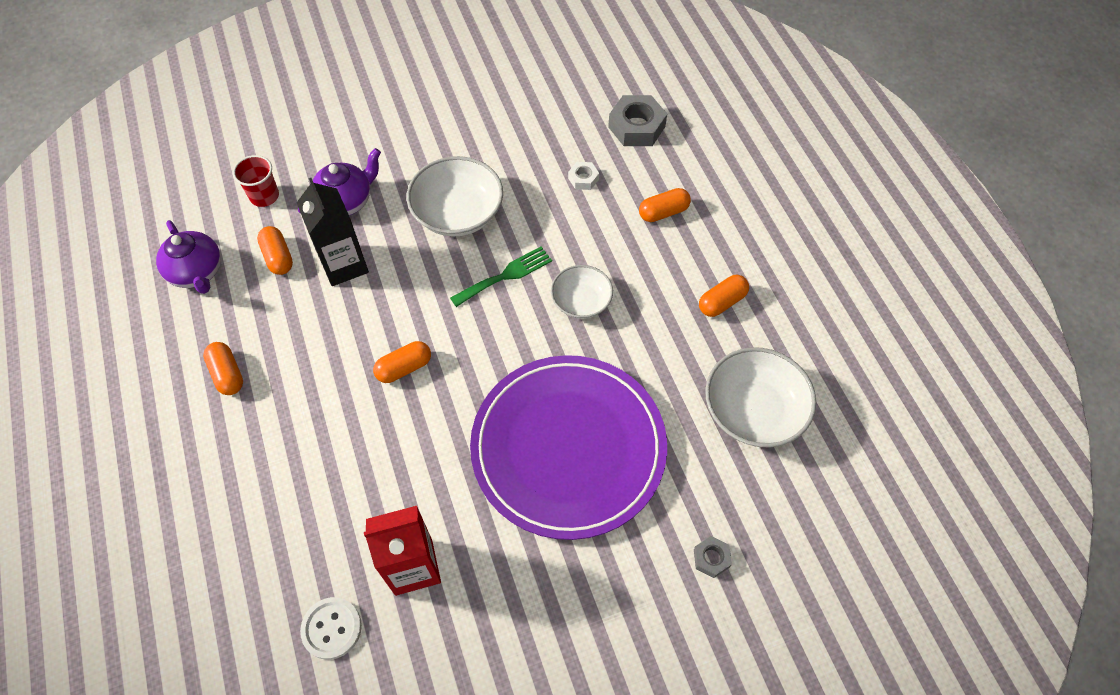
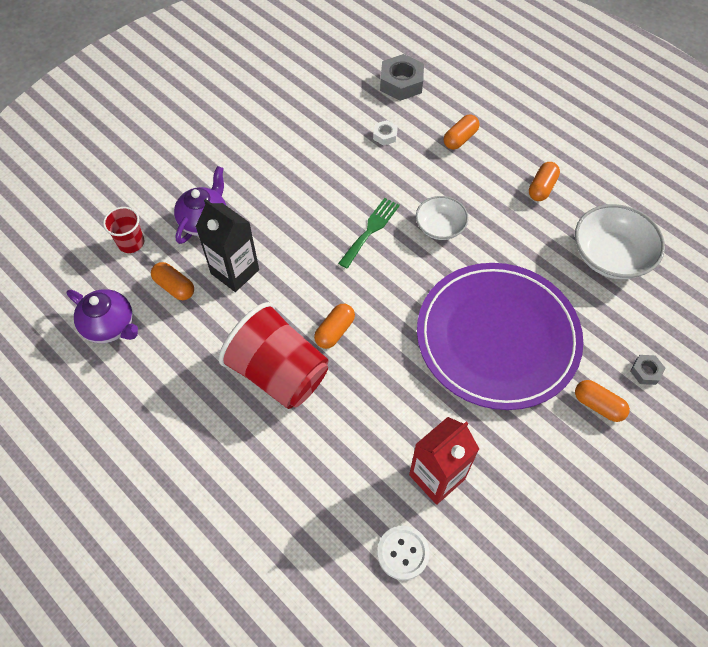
camera: 25 degrees left, 0 degrees up
(227, 374) = (190, 396): orange capsule -> orange capsule (598, 405)
(324, 387) = (279, 372): none -> red cup
(458, 213) = (303, 196): white bowl -> none

